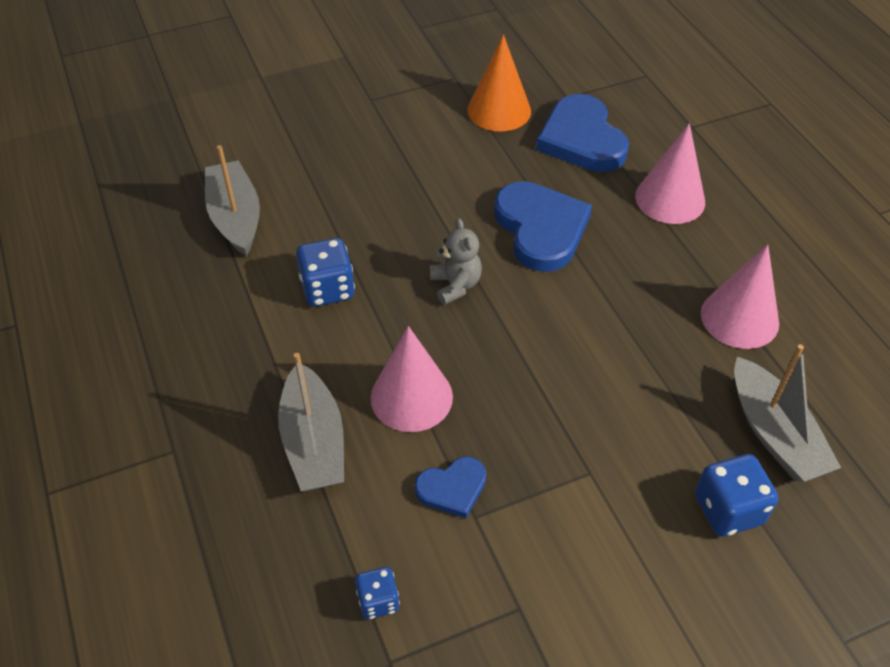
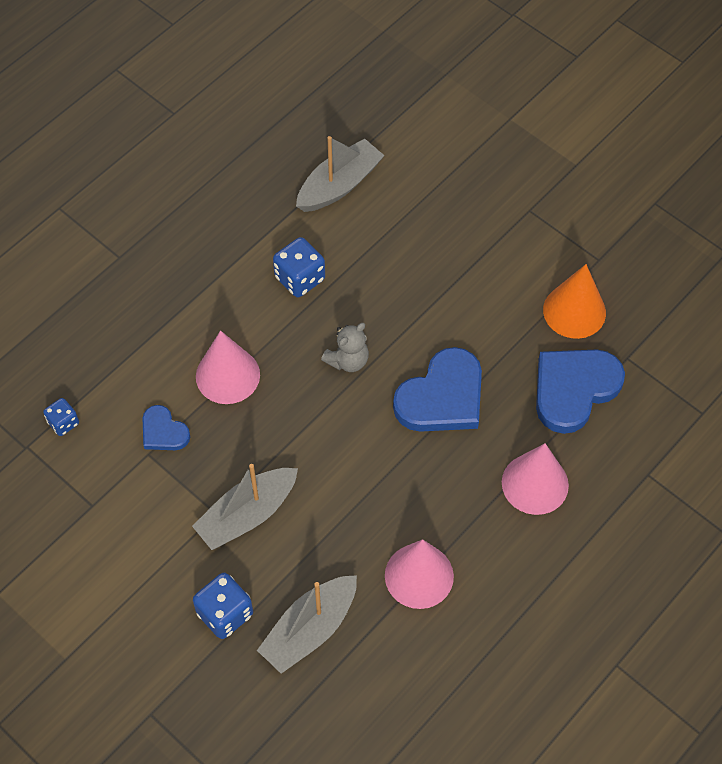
camera: 65 degrees right, 10 degrees up
(313, 442) = (162, 333): grey boat -> grey boat (247, 514)

